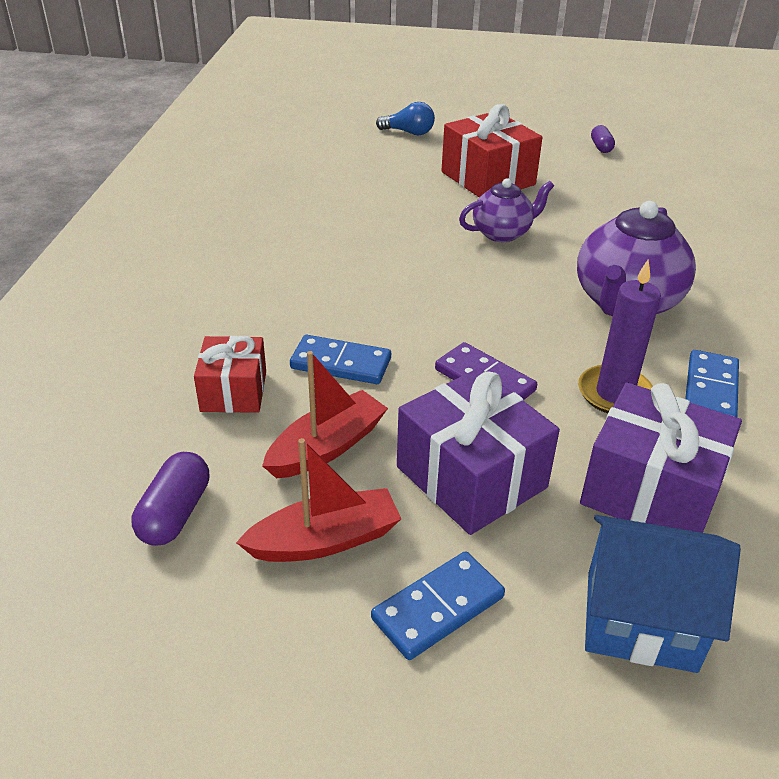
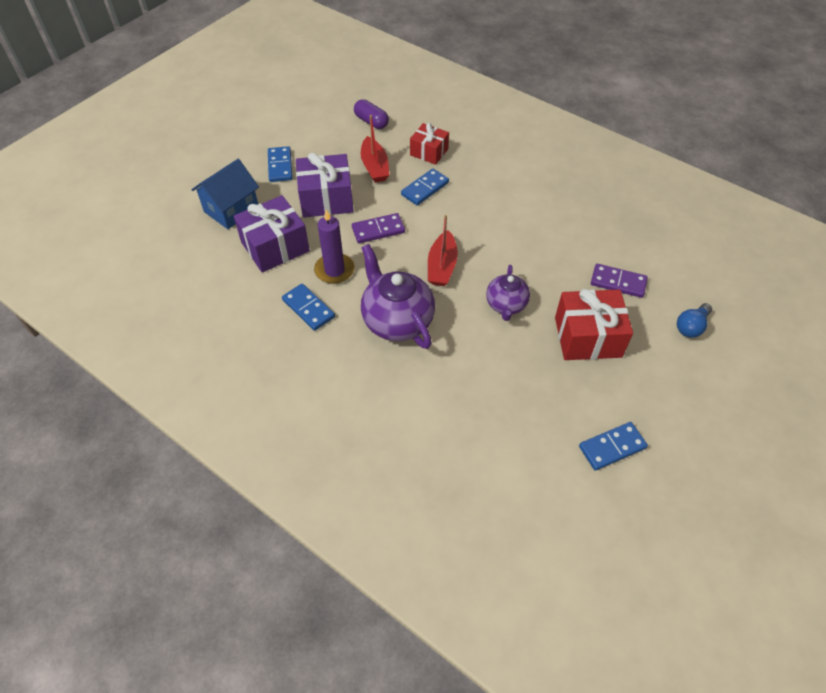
camera: 120 degrees right, 15 degrees up
(325, 540) = (329, 151): red boat -> red boat (442, 266)
(386, 175) = (618, 282): none -> purple domino
(601, 147) = (612, 447): purple capsule -> blue domino

